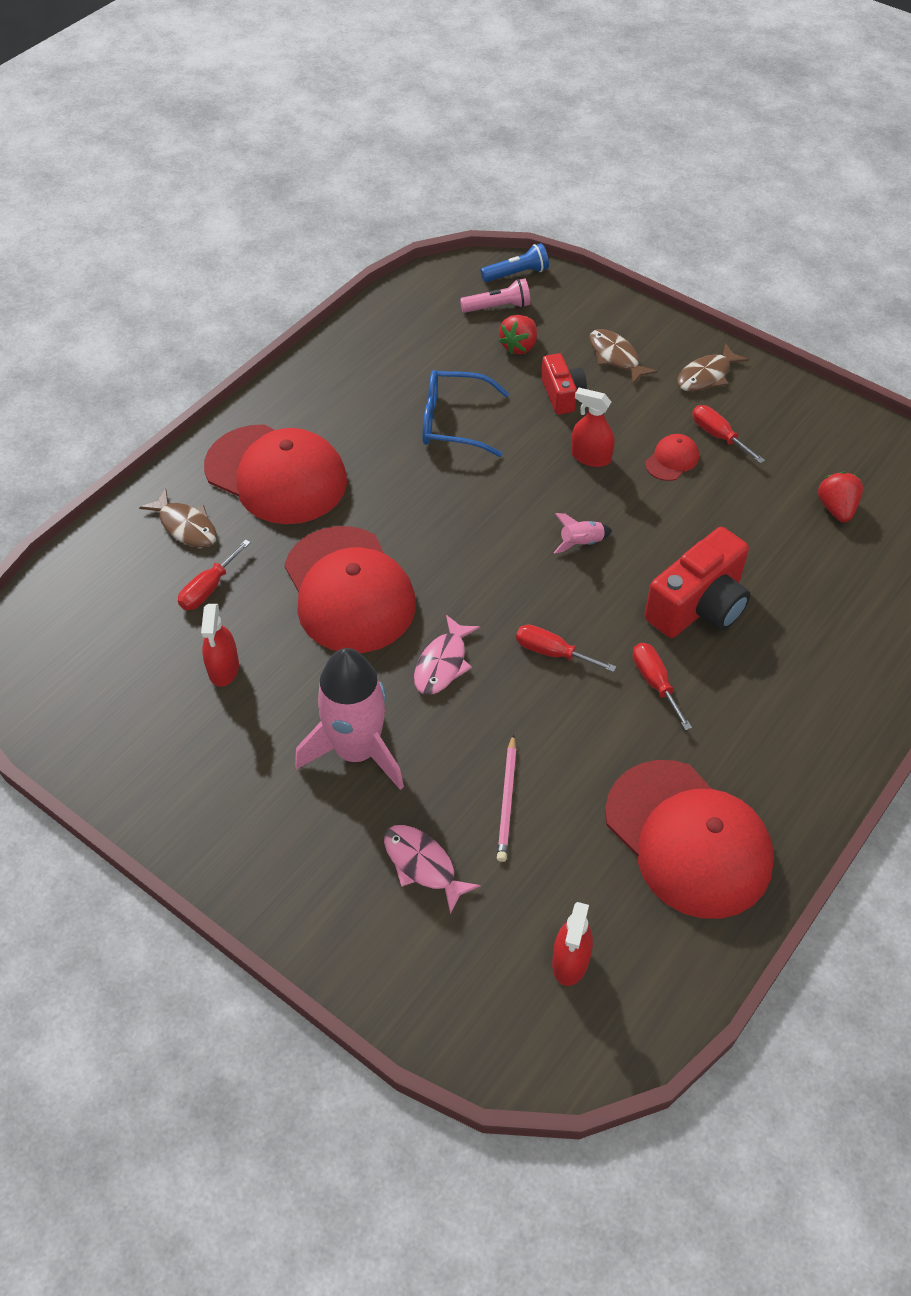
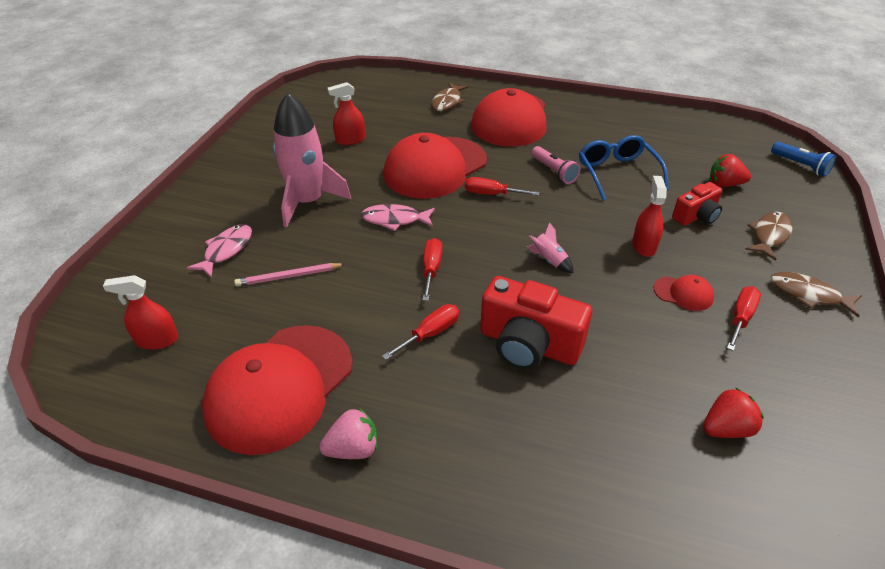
camera: 70 degrees right, 10 degrees down
(209, 588) = (406, 120): red screwdriver -> red screwdriver (491, 194)
(498, 307) = (754, 165): pink flashlight -> pink flashlight (554, 172)
(786, 788) = (353, 449): none -> pink strawberry

